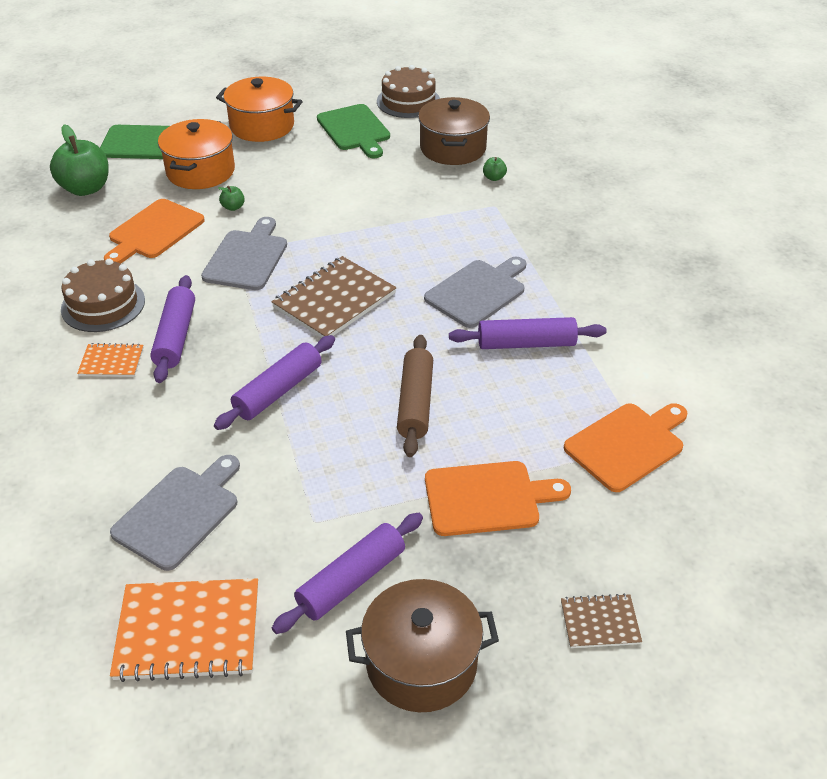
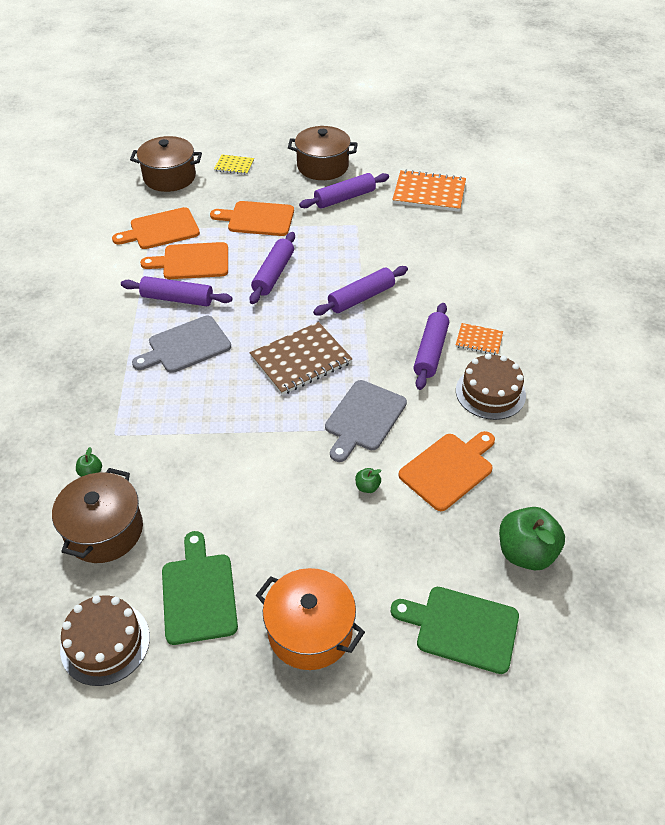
camera: 165 degrees left, 5 degrees up
(180, 513) = (431, 240): grey cutting board -> none
(200, 171) = (396, 554): orange pot -> none
(415, 403) = (273, 274): brown rolling pin -> purple rolling pin
(543, 400) = (192, 261): none -> orange cutting board
(600, 622) = (234, 166): brown notebook -> yellow notebook
(699, 562) = (169, 177): none -> brown pot

